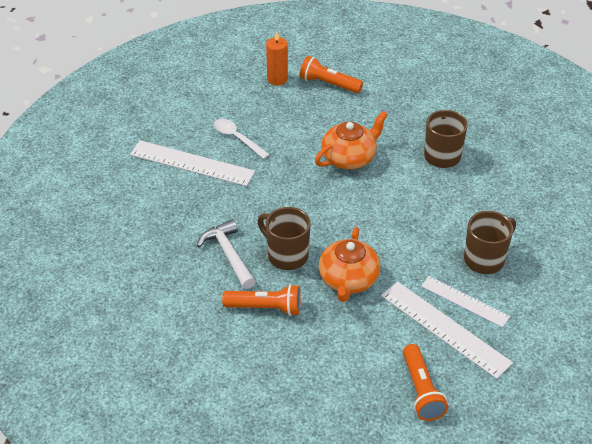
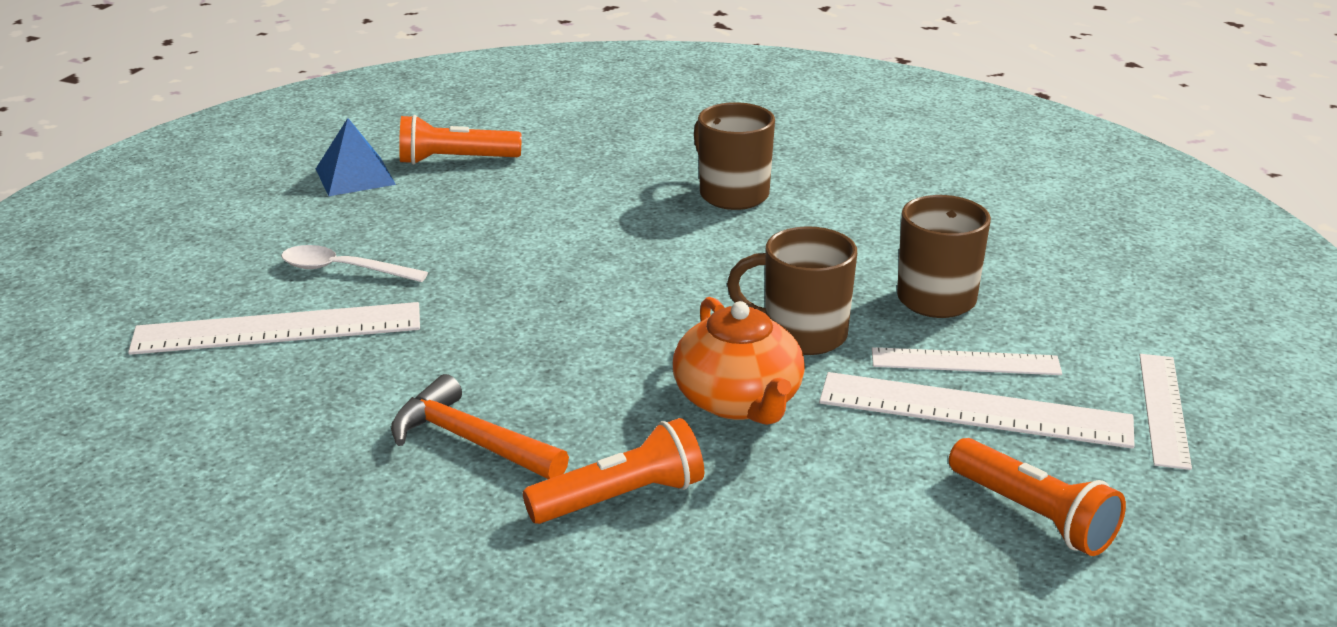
camera: 30 degrees left, 15 degrees down
(228, 255) = (471, 441): white hammer -> orange hammer
(277, 79) = (355, 176): orange candle -> blue pyramid
(286, 255) = (588, 404): brown mug -> brown mug (801, 335)
(349, 158) = (579, 239): orange teapot -> none
(531, 365) = (1164, 409): none -> white ruler

